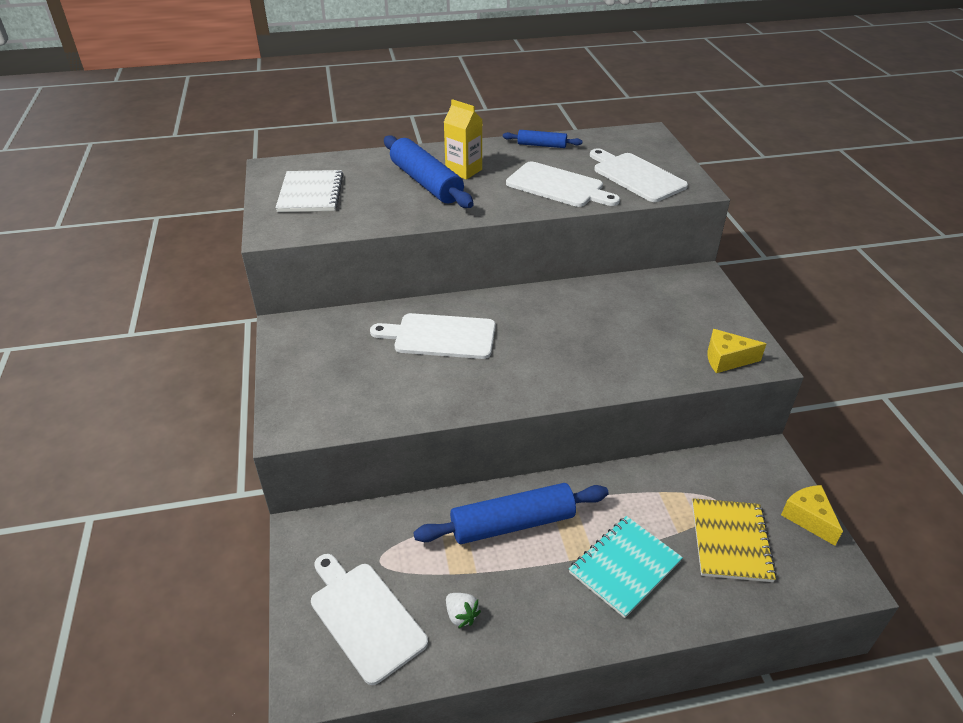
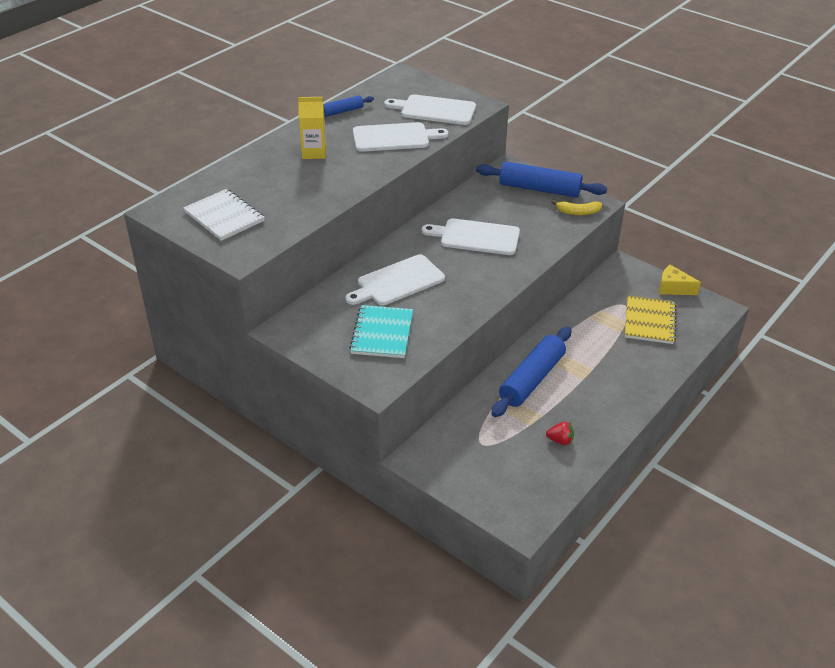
camera: 40 degrees left, 0 degrees up
(364, 617) = (510, 475): white cutting board -> white cutting board (476, 237)
(426, 183) = (300, 172): blue rolling pin -> blue rolling pin (539, 189)
(461, 615) = (560, 440): white strawberry -> red strawberry
(625, 567) = (613, 365): turquoise notebook -> turquoise notebook (382, 333)
(726, 359) = (578, 212): yellow cheese -> yellow banana
(730, 541) = (649, 321): yellow notebook -> yellow notebook turned 45 degrees clockwise

